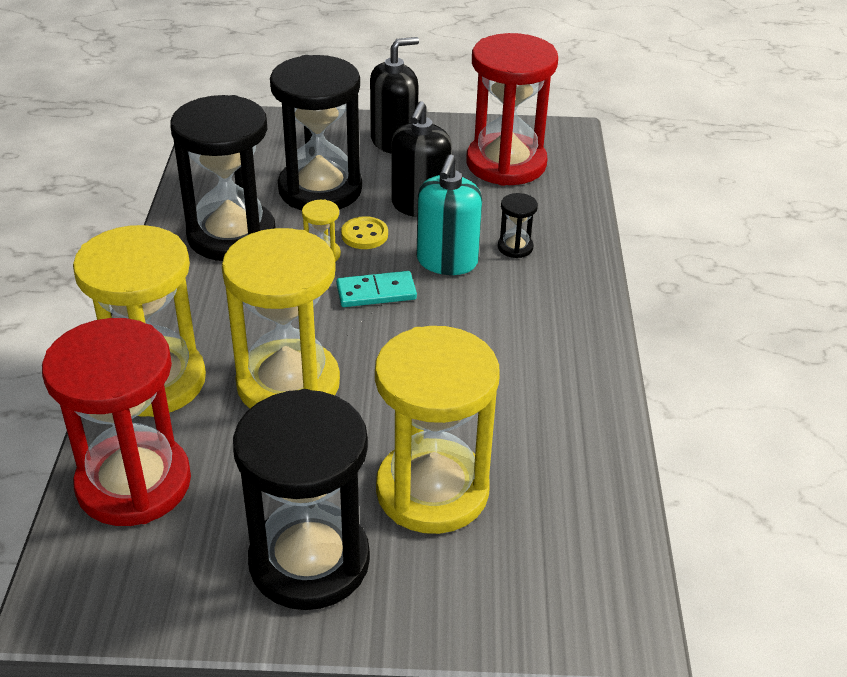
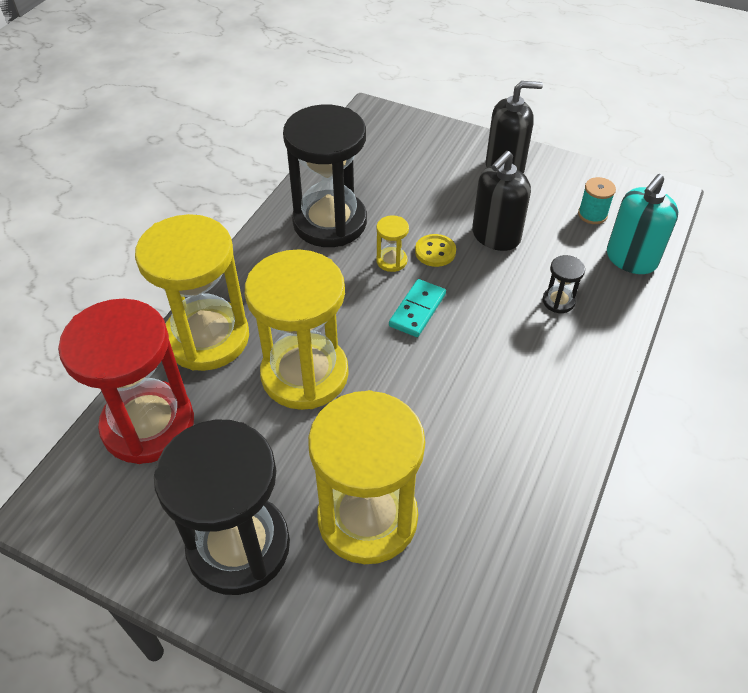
camera: 25 degrees right, 10 degrees up
(320, 189) = (420, 198): black hourglass -> none
(376, 292) = (417, 310): turquoise domino -> turquoise domino turned 75 degrees counterclockwise
(447, 261) = (491, 298): turquoise soap dispenser -> turquoise soap dispenser (631, 259)
(506, 164) = (592, 214): red hourglass -> turquoise spool

